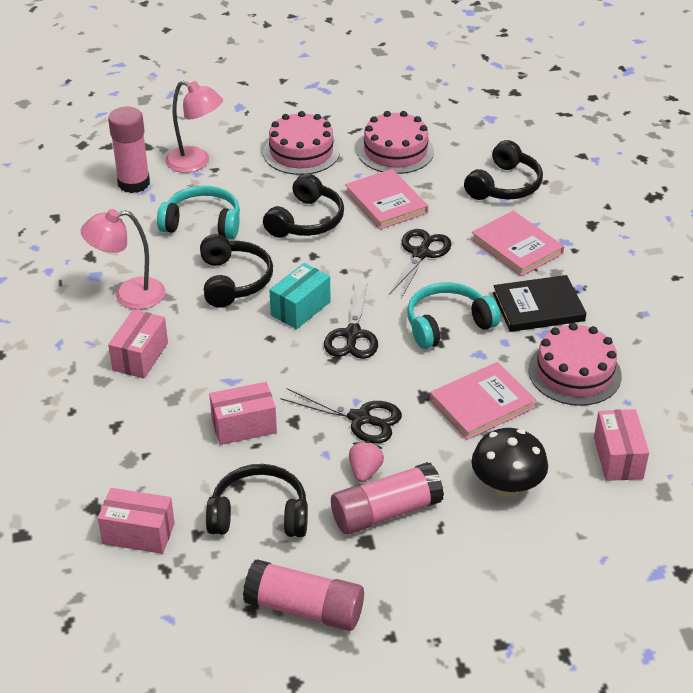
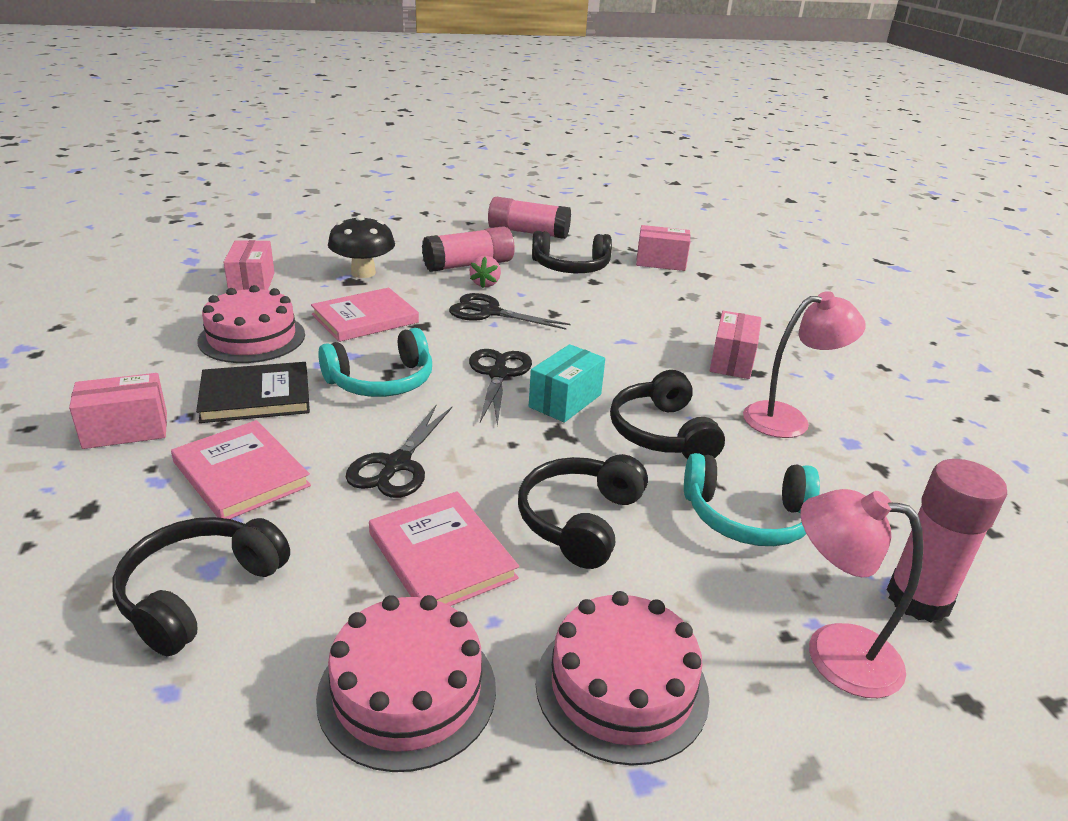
camera: 175 degrees right, 10 degrees down
(244, 426) = (600, 311): pink box -> pink box (125, 430)

